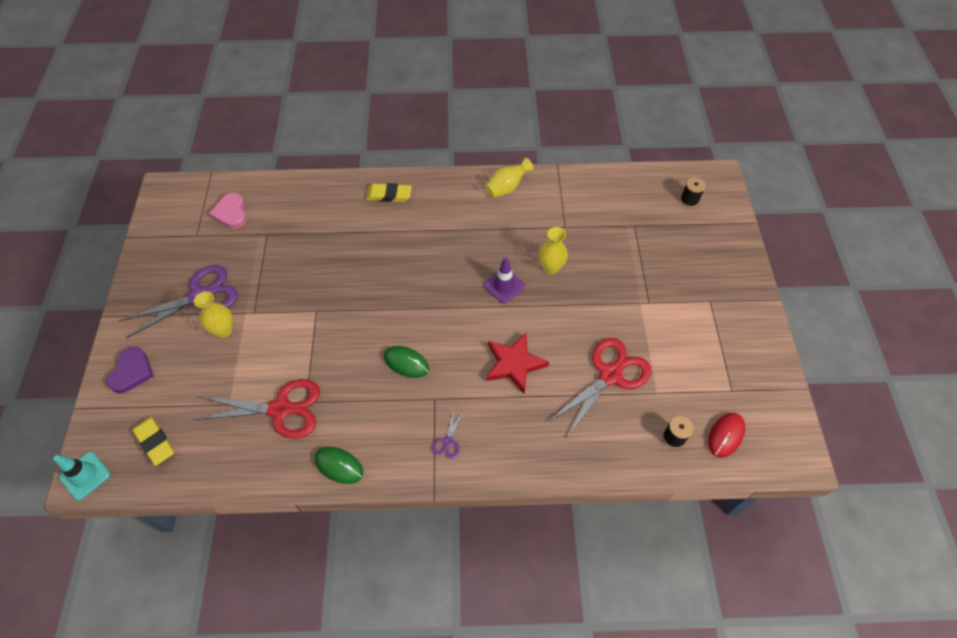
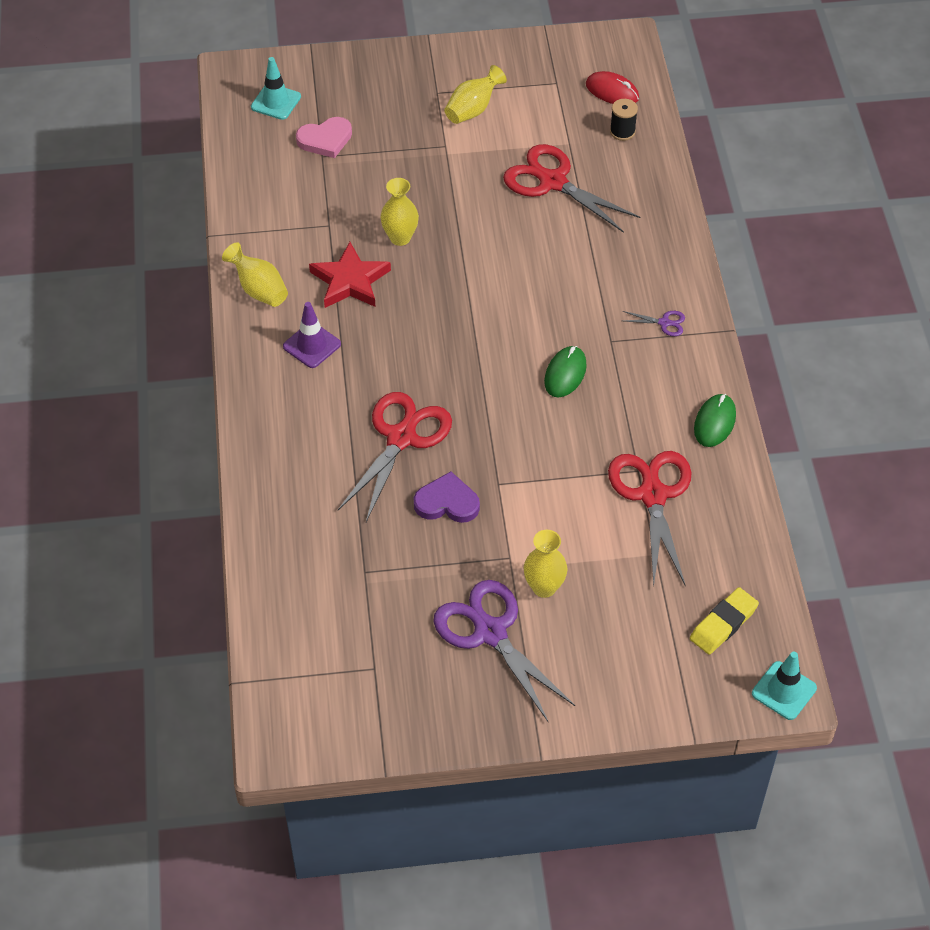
camera: 95 degrees left, 5 degrees down
(132, 372) = (627, 683): purple heart -> purple heart (447, 502)
(231, 213) = (325, 630): pink heart -> pink heart (325, 140)
(367, 258) = (401, 437): none -> red scissors
(389, 195) = (278, 427): yellow eraser -> none
(504, 286) = (434, 284): purple traffic cone -> purple traffic cone (312, 345)
(514, 364) = (551, 268): red star -> red star (350, 281)
(689, 200) = (276, 102): black spool -> turquoise traffic cone
(692, 324) = (473, 110): none -> yellow vase

